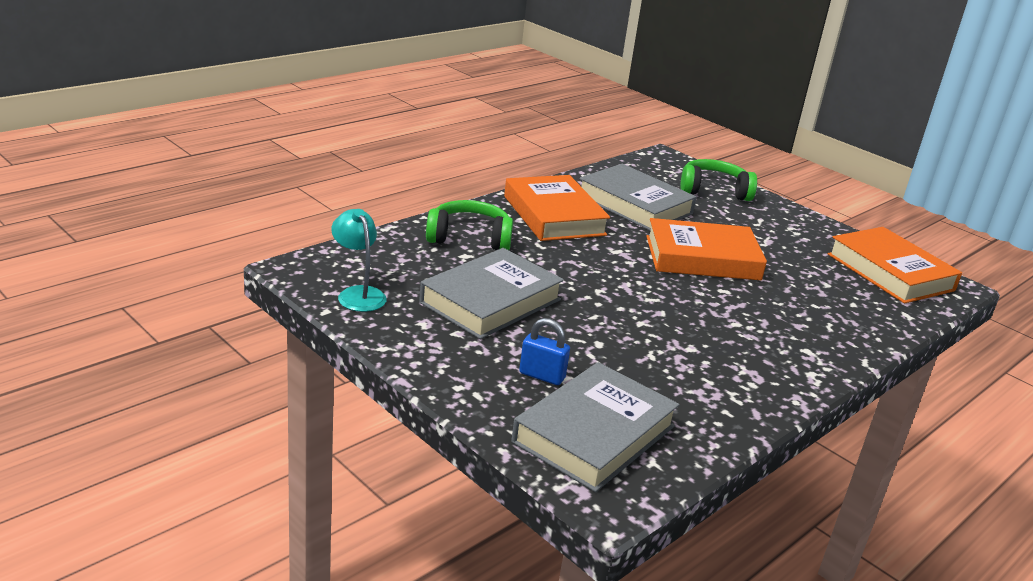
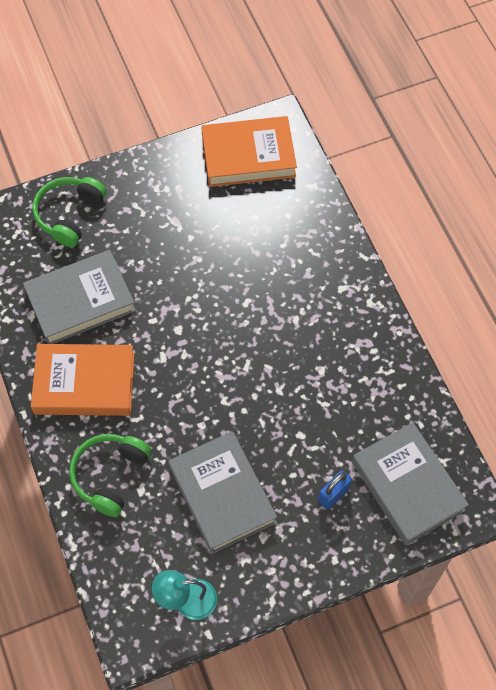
camera: 65 degrees left, 35 degrees up
(702, 258) = (192, 292): orange book -> none

